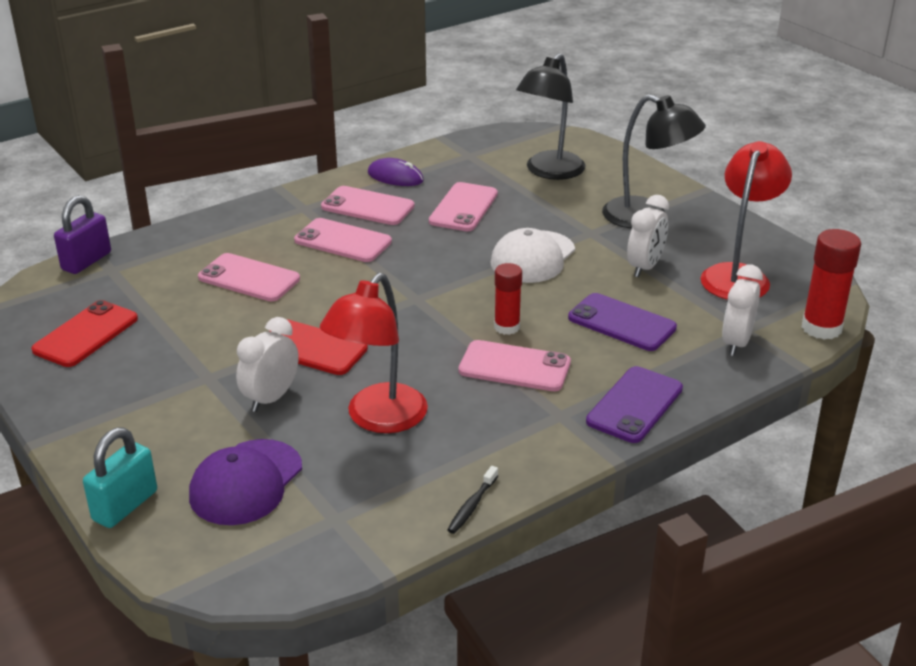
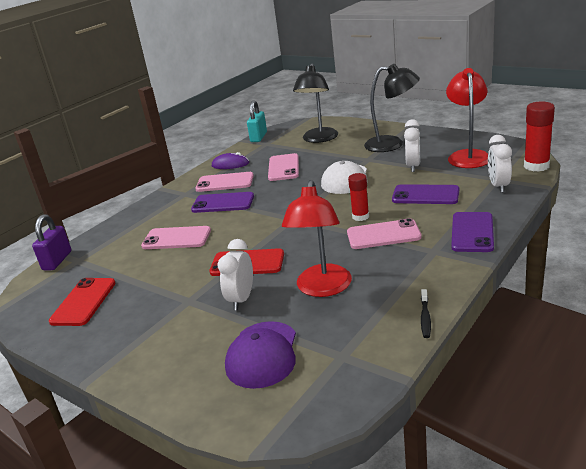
camera: 15 degrees left, 5 degrees down
(125, 506) = (184, 399): turquoise padlock -> turquoise padlock (258, 137)
(343, 241) = (223, 203): pink phone -> purple phone

